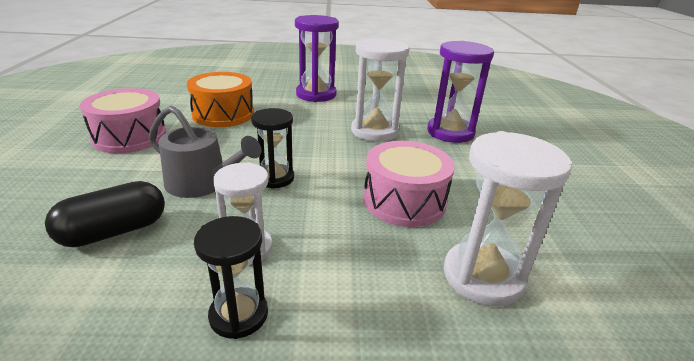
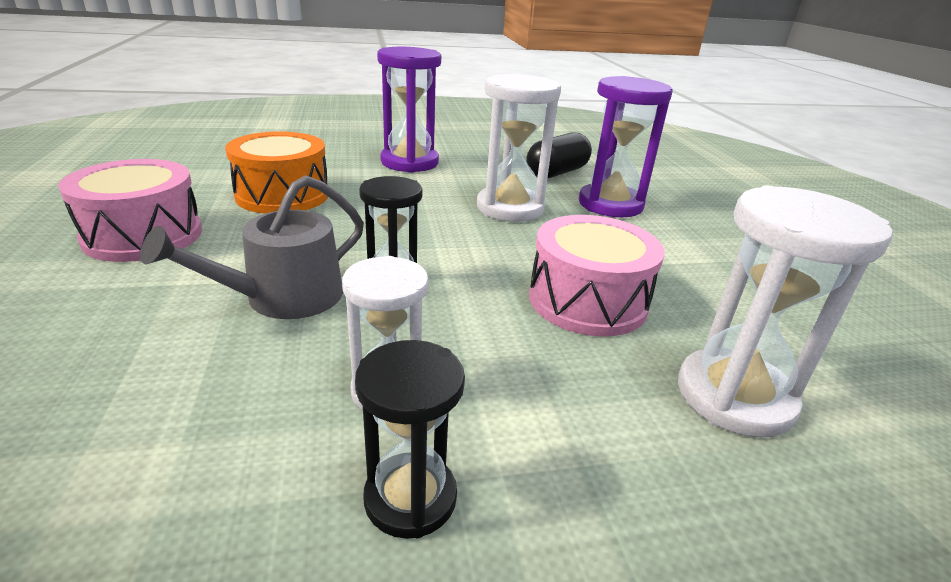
camera: 10 degrees left, 0 degrees up
(114, 231) = (160, 385): black capsule -> black capsule (556, 173)
(202, 183) = (284, 297): grey watering can -> grey watering can turned 120 degrees clockwise

